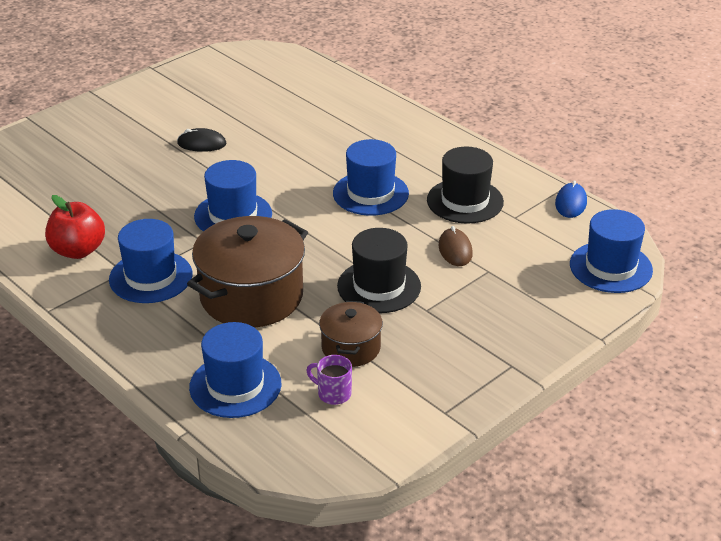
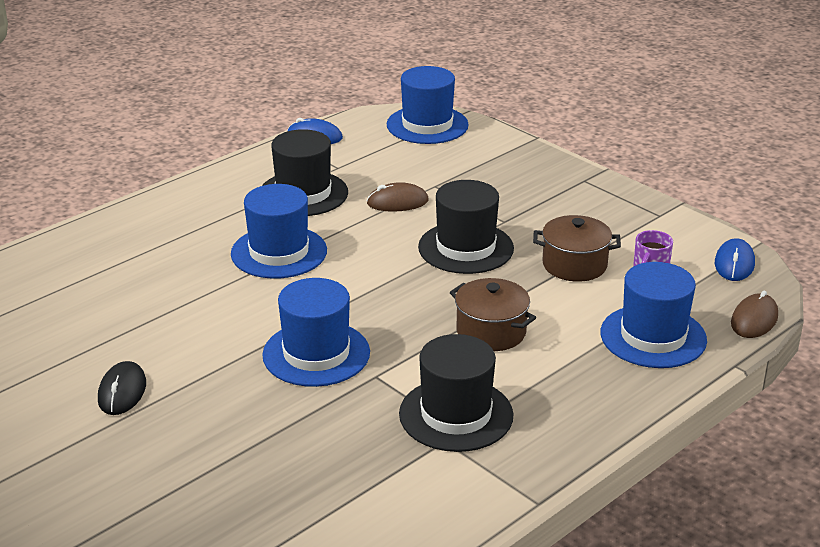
camera: 90 degrees left, 5 degrees down
(78, 250) = (395, 490): red apple -> none
(150, 277) = (456, 415): blue hat -> black hat
(251, 296) = (491, 332): brown pot -> brown pot, size x0.54
(255, 454) = (754, 320): none -> brown mouse
(352, 454) = (734, 264): none -> blue mouse

